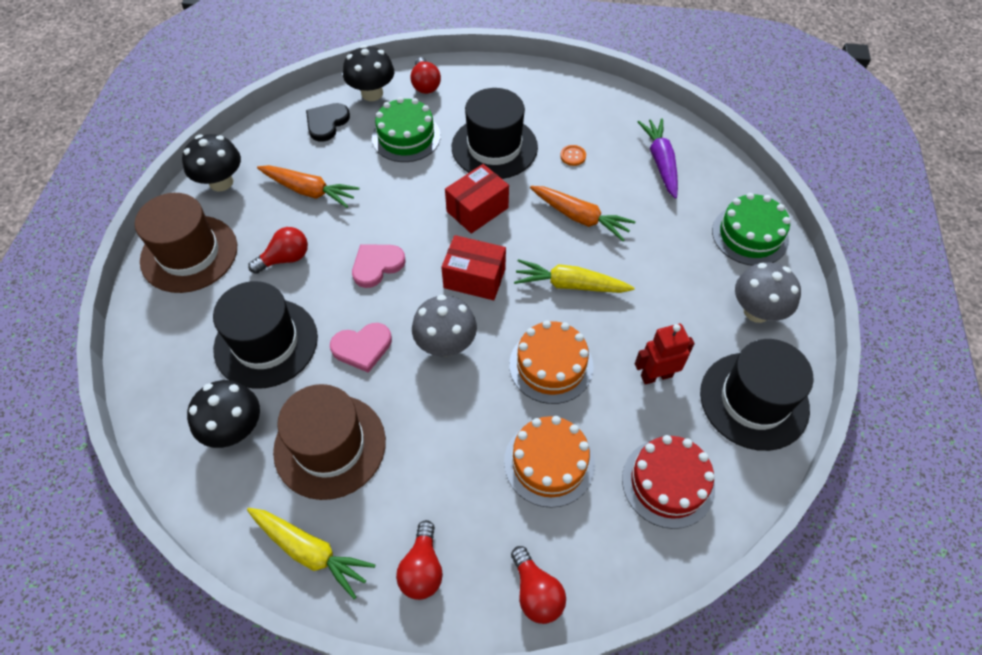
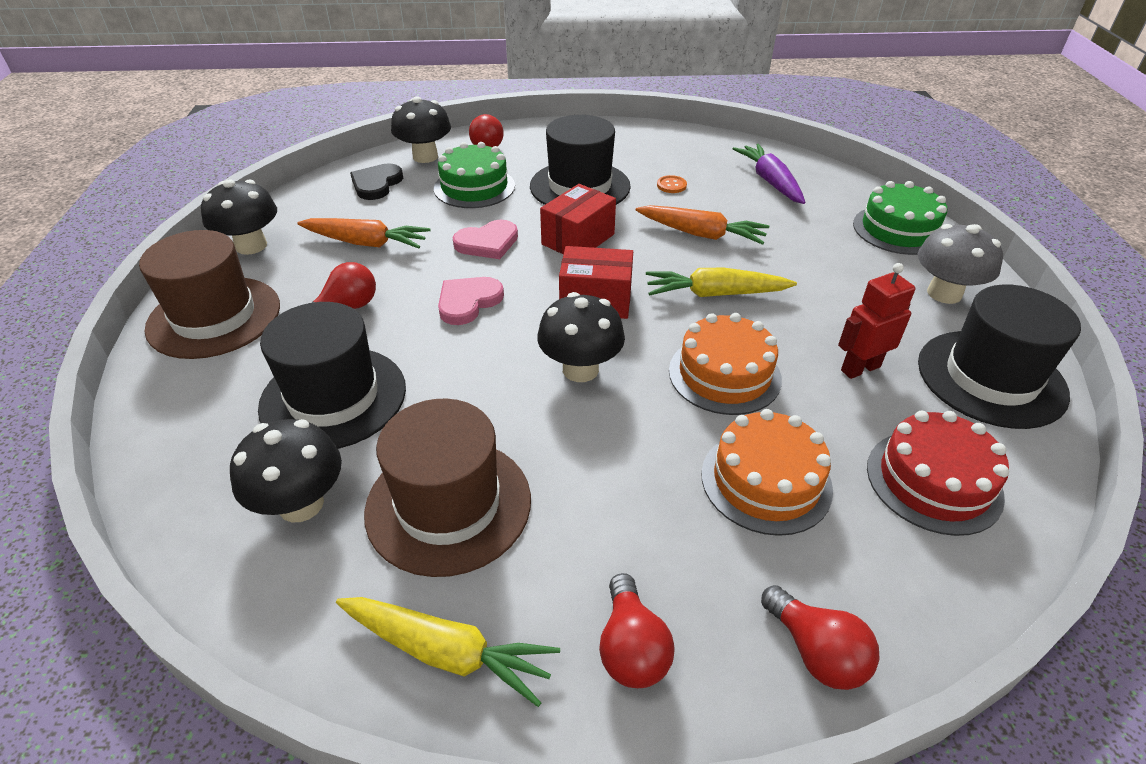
camera: 10 degrees left, 15 degrees down
(362, 347) = (469, 386): pink heart -> pink heart (487, 243)
(446, 344) = (580, 369): grey mushroom -> black mushroom

